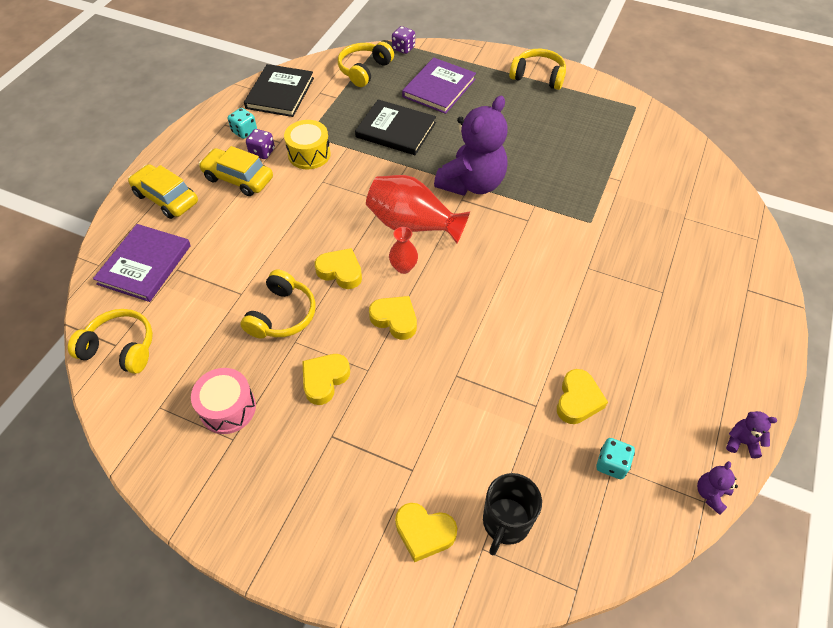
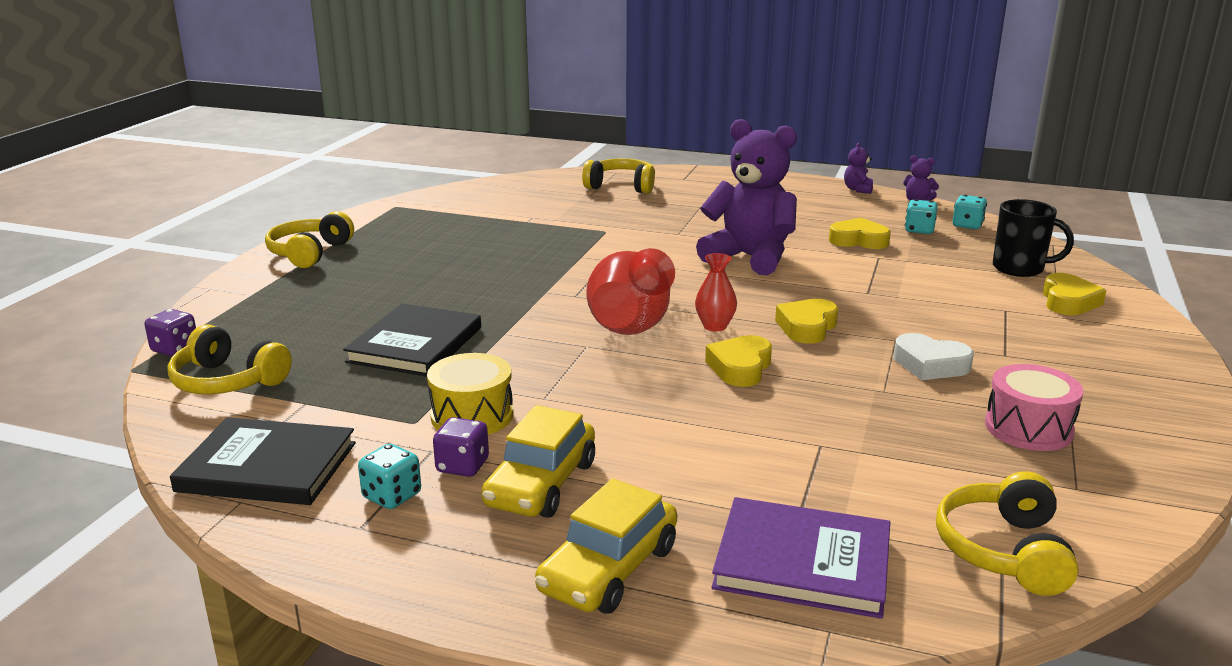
camera: 95 degrees left, 30 degrees down
(282, 315) = (843, 404): yellow headphones -> yellow headphones (621, 186)
(324, 380) = (930, 365): yellow heart -> white heart
(439, 88) = (311, 316): purple book -> none
(472, 183) = (543, 290): purple teddy bear -> purple teddy bear (750, 258)
(631, 519) = (967, 225): none -> turquoise dice

